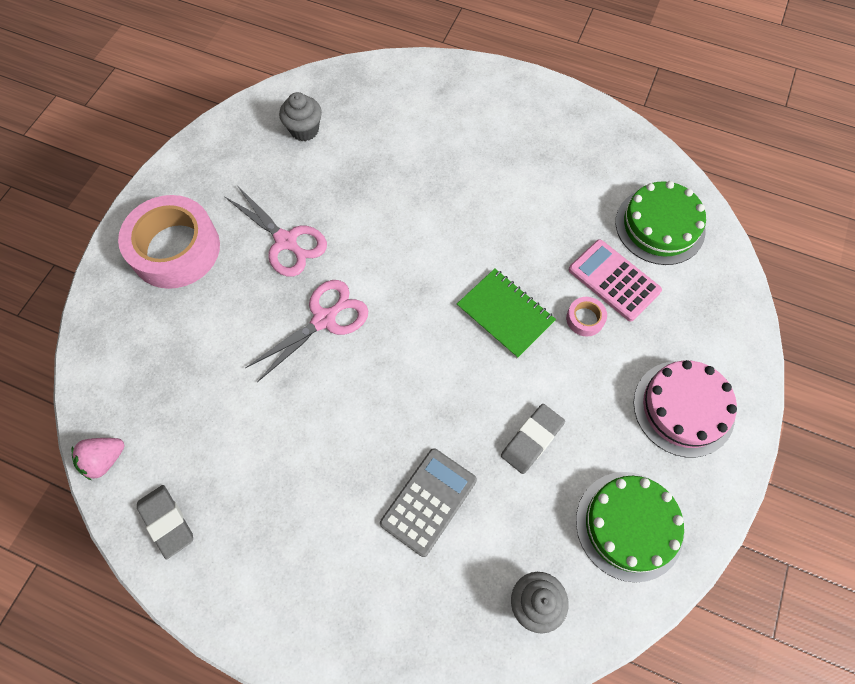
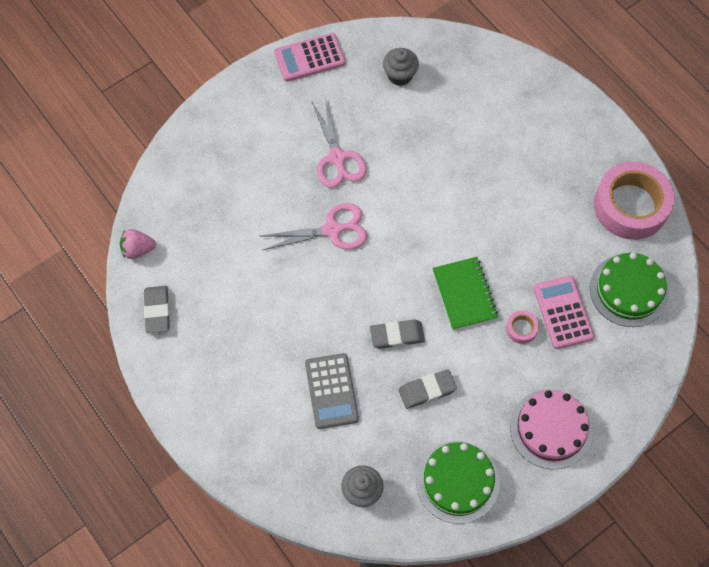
camera: 30 degrees right, 0 degrees up
(175, 249) = (256, 124): pink tape -> pink tape (630, 206)
(198, 155) = (309, 58): none -> pink calculator
(428, 501) = (331, 391): grey calculator -> grey calculator turned 105 degrees clockwise
(462, 397) = (397, 335): none -> grey eraser

